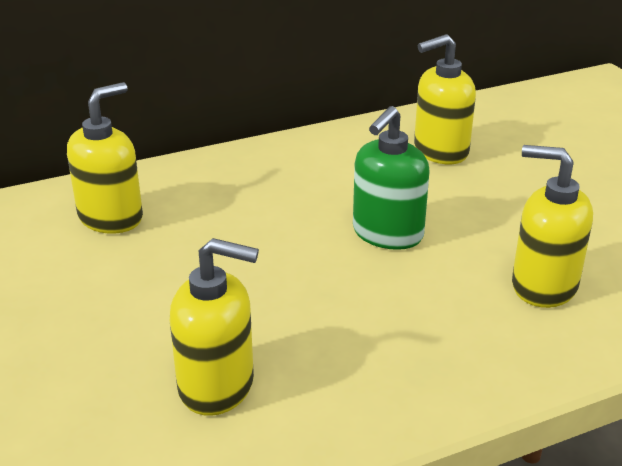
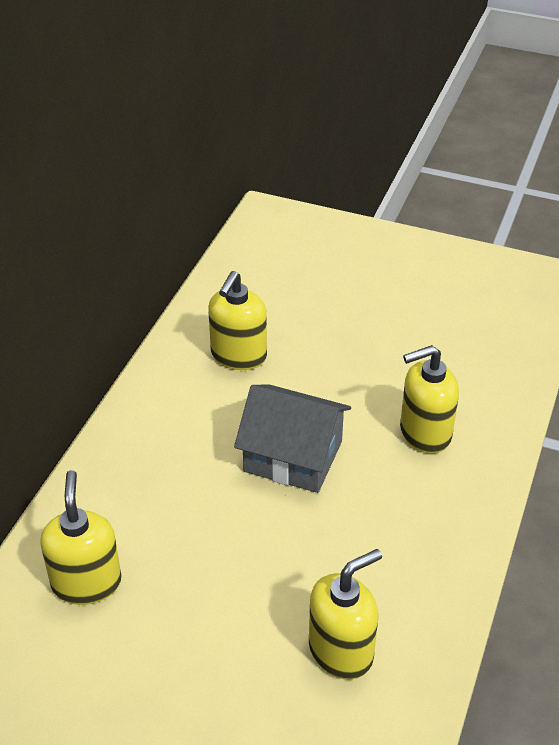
camera: 45 degrees left, 10 degrees up
(387, 234) = (293, 456): green soap dispenser -> grey house

